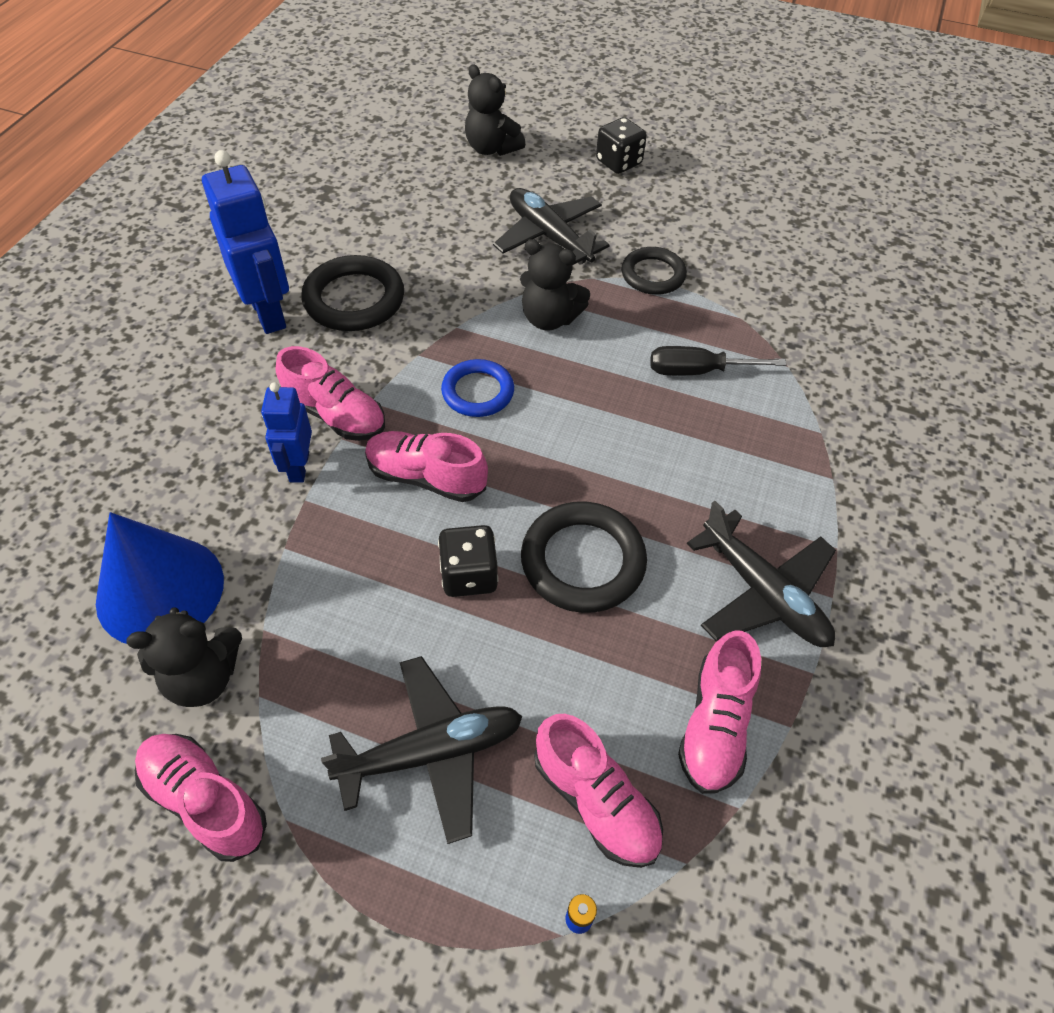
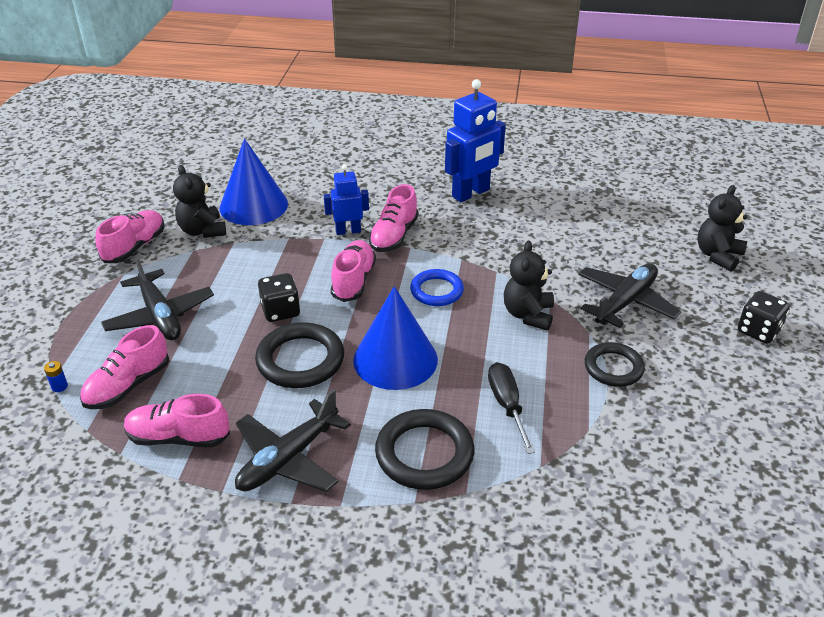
camera: 80 degrees right, 15 degrees down
(354, 299) = (501, 223): black ring -> black ring (424, 453)
(602, 457) = (395, 359): none -> blue cone

